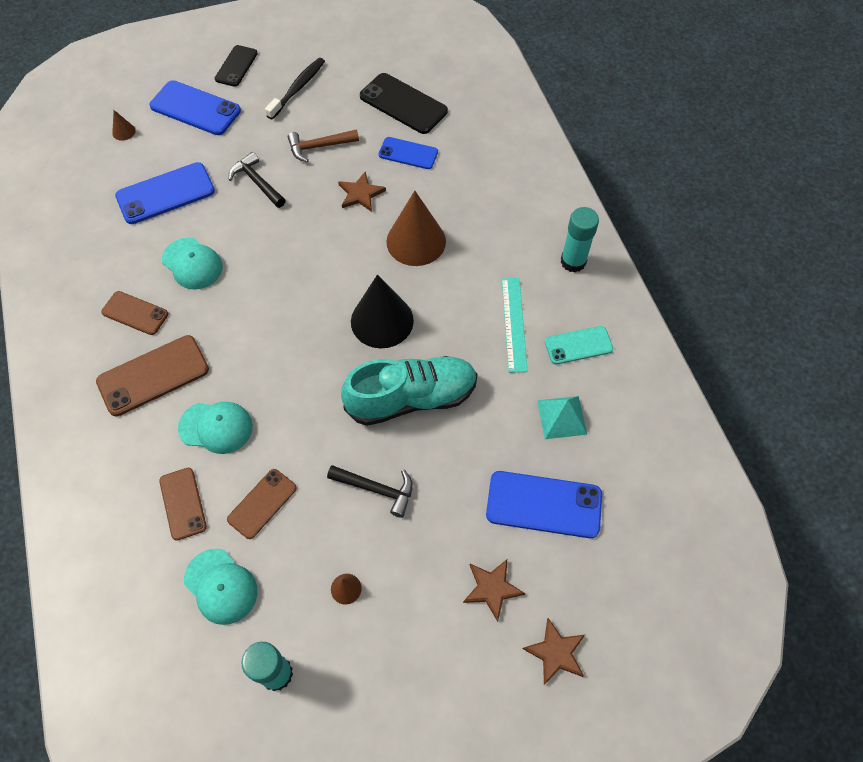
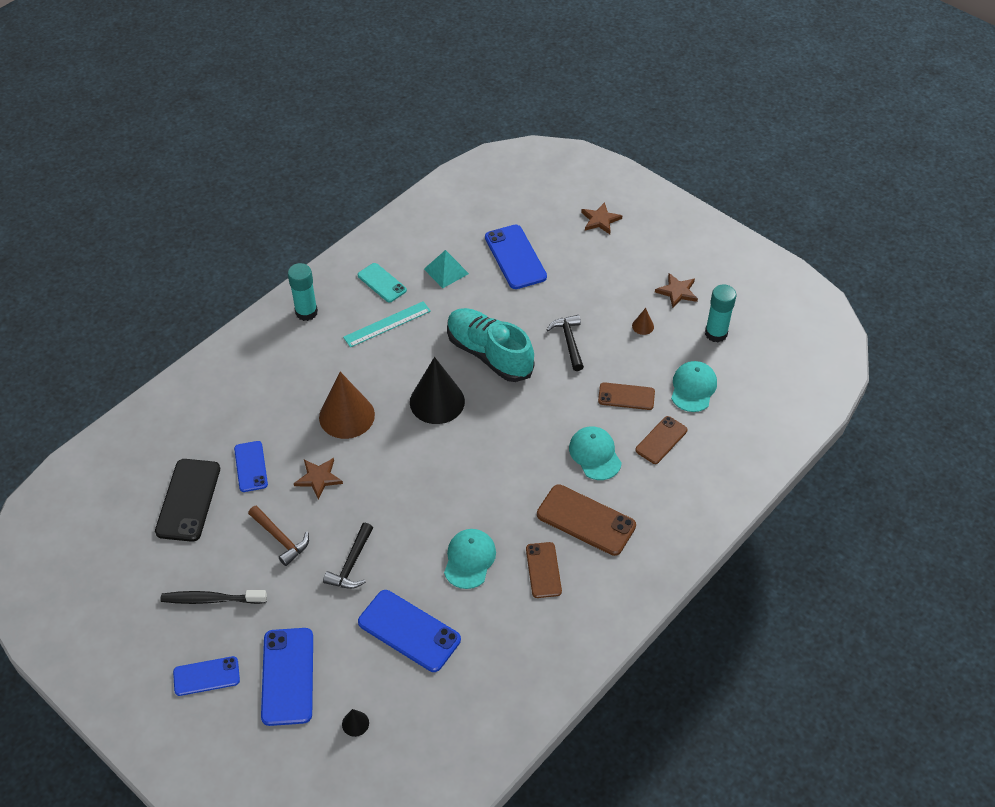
camera: 120 degrees left, 10 degrees down
(123, 131) = (355, 723): brown cone -> black cone
(236, 66) = (206, 676): black phone -> blue phone
(492, 588) = (587, 260): brown star -> brown star (677, 292)

